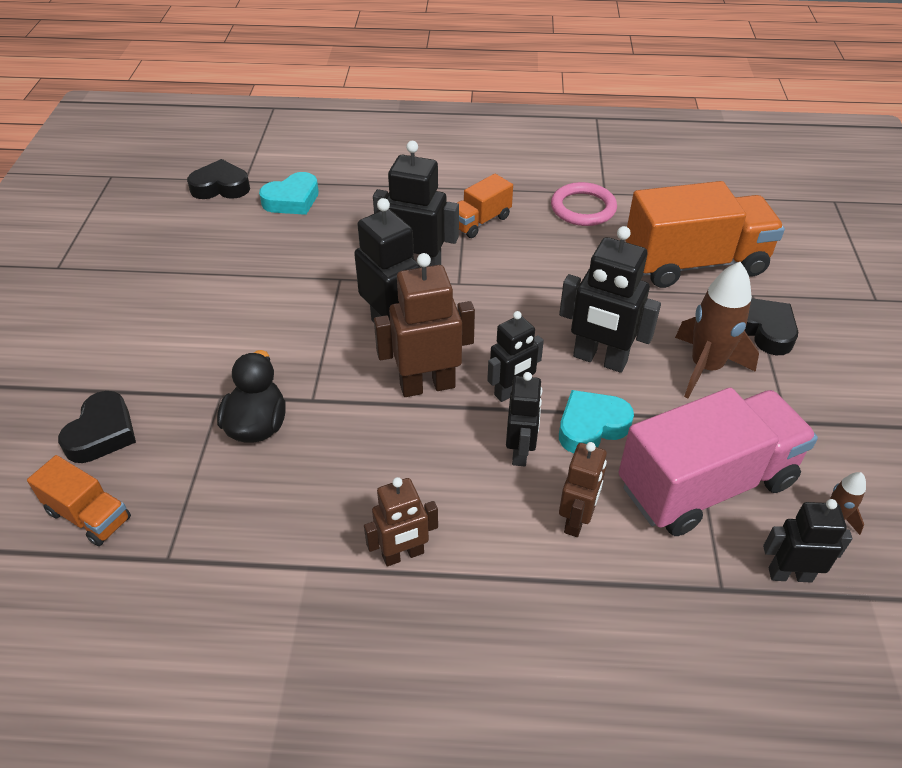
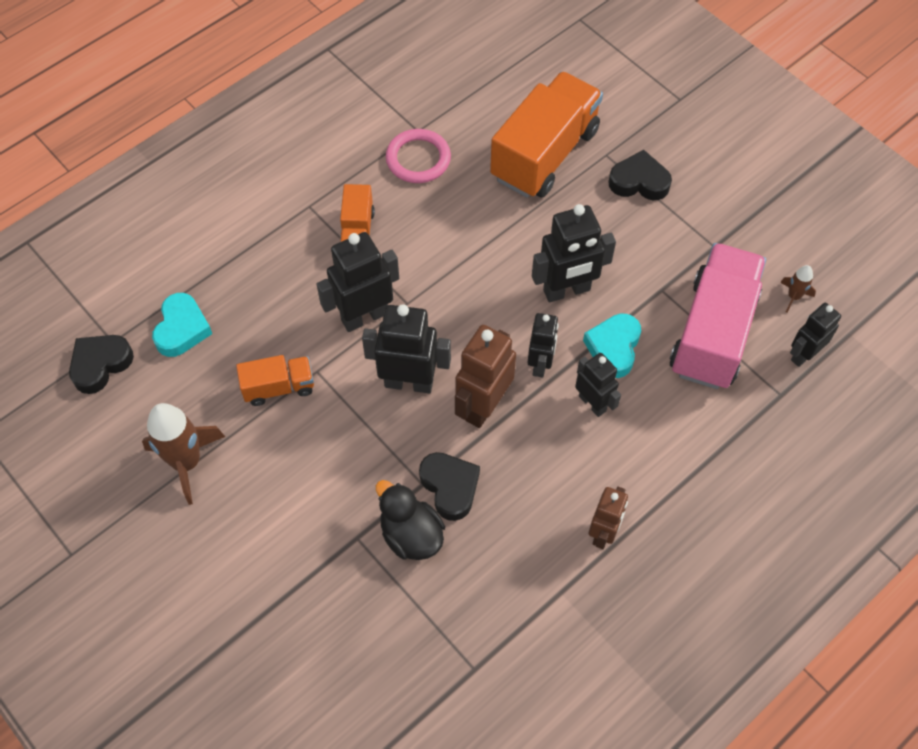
camera: 45 degrees left, 15 degrees up
(89, 515) = (387, 694): orange truck -> orange truck (279, 387)
(102, 433) = (314, 638): black heart -> black heart (450, 487)
(576, 520) = (670, 421): brown robot -> none
(705, 367) = (634, 242): brown rocket -> brown rocket (186, 462)

